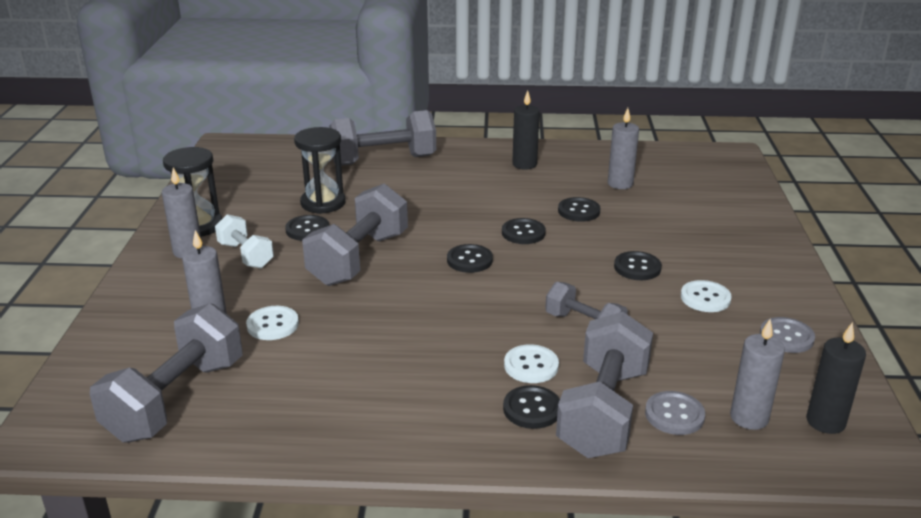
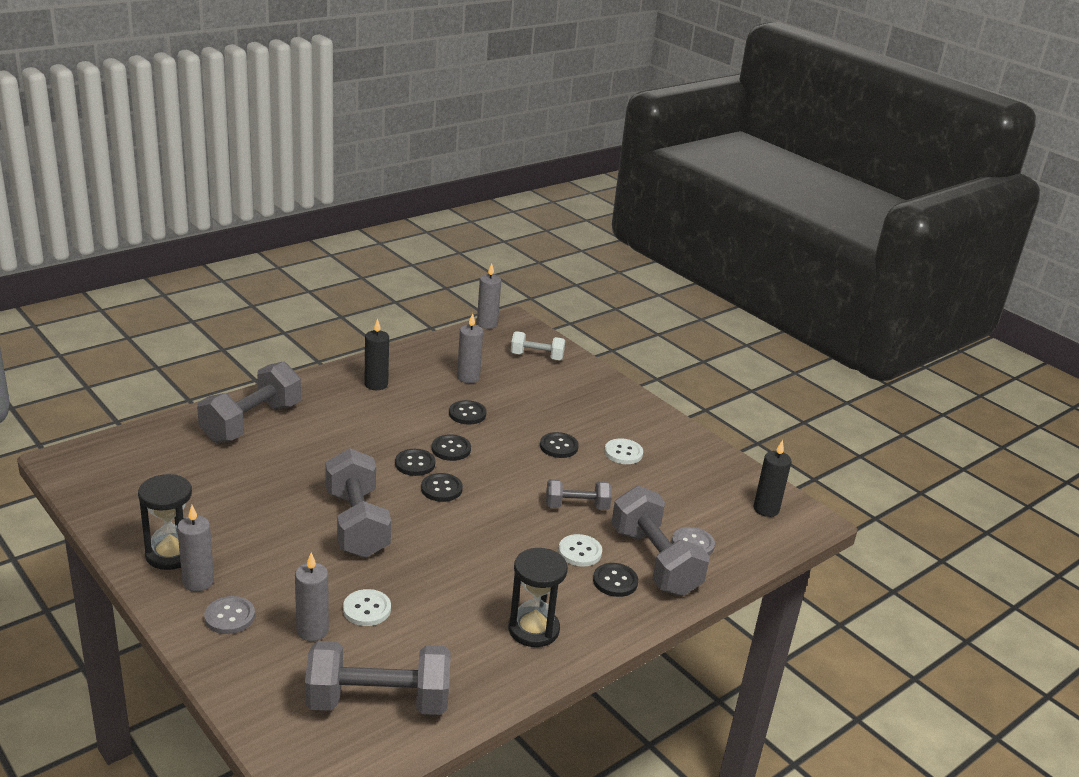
camera: 45 degrees left, 0 degrees up
(176, 399) = (378, 702): grey dumbbell -> grey dumbbell turned 75 degrees counterclockwise
(246, 255) = (257, 562): white dumbbell -> white dumbbell (536, 357)
(307, 229) = (277, 516): black button -> black button (415, 464)
(323, 203) = (255, 485): black hourglass -> black hourglass (533, 629)
(749, 418) = (729, 526): grey candle -> grey candle (487, 324)
(786, 337) = (694, 461): grey button -> grey button (229, 617)

